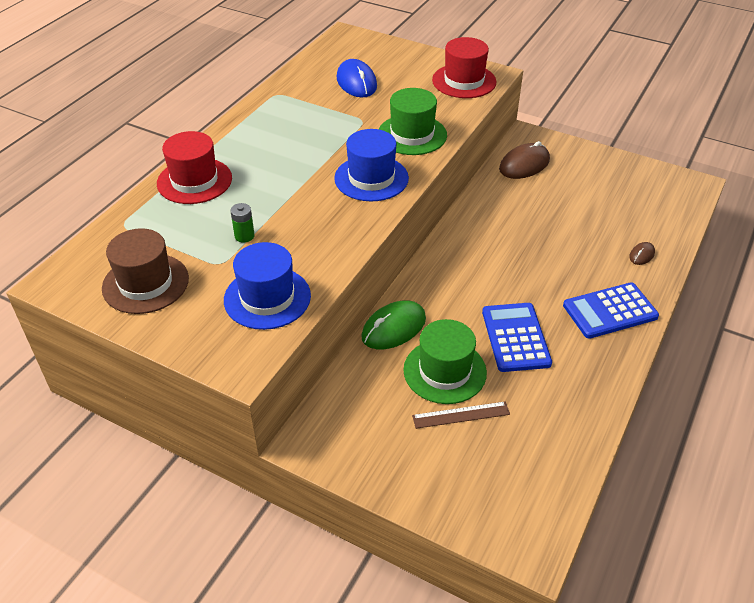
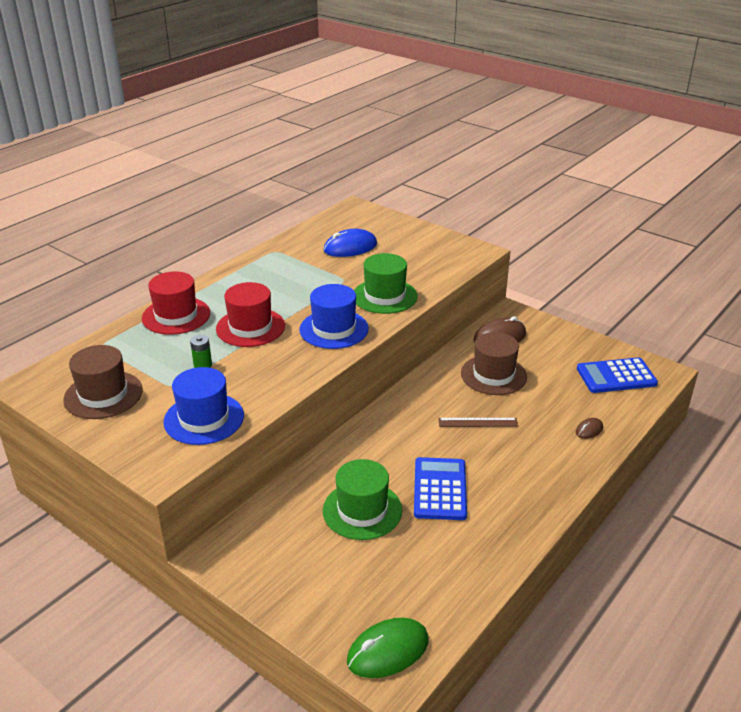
camera: 10 degrees right, 10 degrees down
(356, 82) = (350, 247): blue mouse -> blue mouse turned 75 degrees clockwise
(394, 328) = (327, 467): green mouse -> green mouse (388, 651)
(461, 415) = (364, 551): brown ruler -> brown ruler (478, 422)
(464, 81) = (450, 255): red hat -> red hat (250, 327)
(531, 206) = (493, 375): none -> brown hat
(610, 311) = (540, 477): blue calculator -> blue calculator (616, 376)

